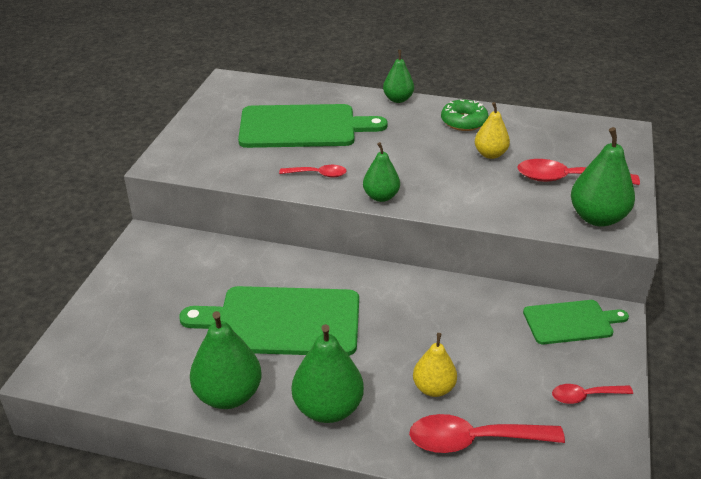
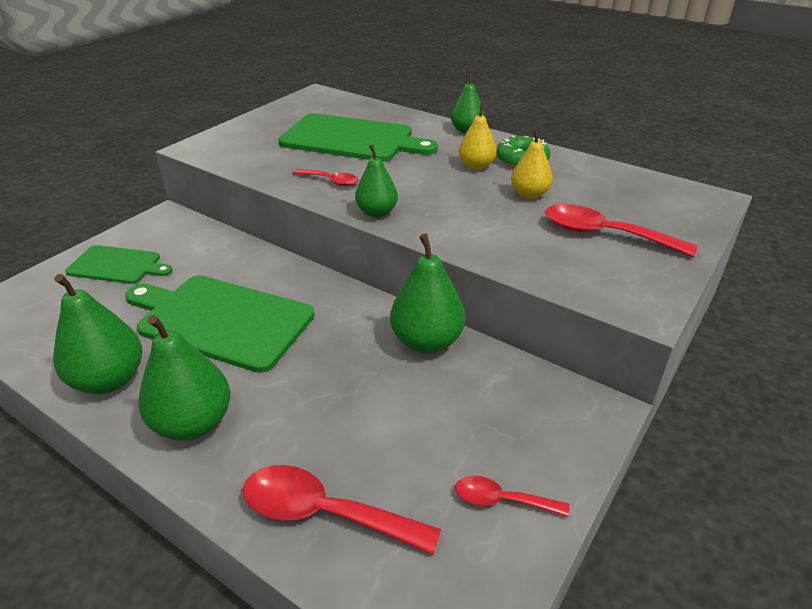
camera: 20 degrees right, 0 degrees up
(433, 388) = (323, 435): yellow pear -> yellow pear (476, 166)
(571, 322) = (540, 402): green cutting board -> green cutting board (117, 265)
(597, 218) = (616, 283): green pear -> green pear (426, 341)

